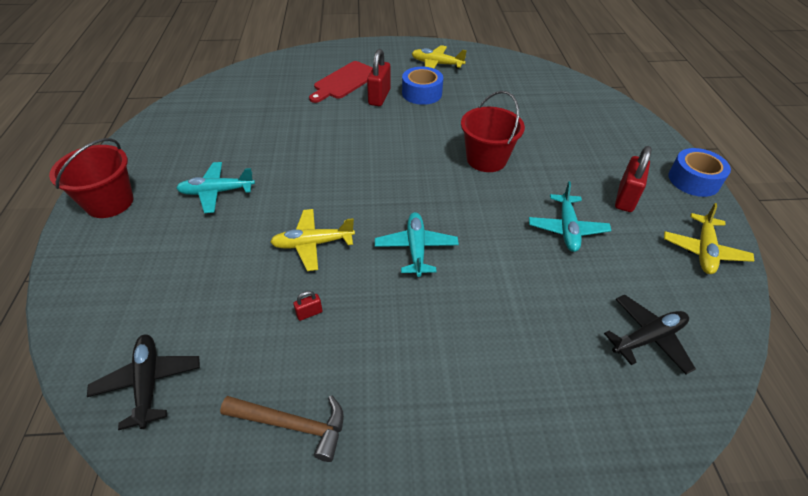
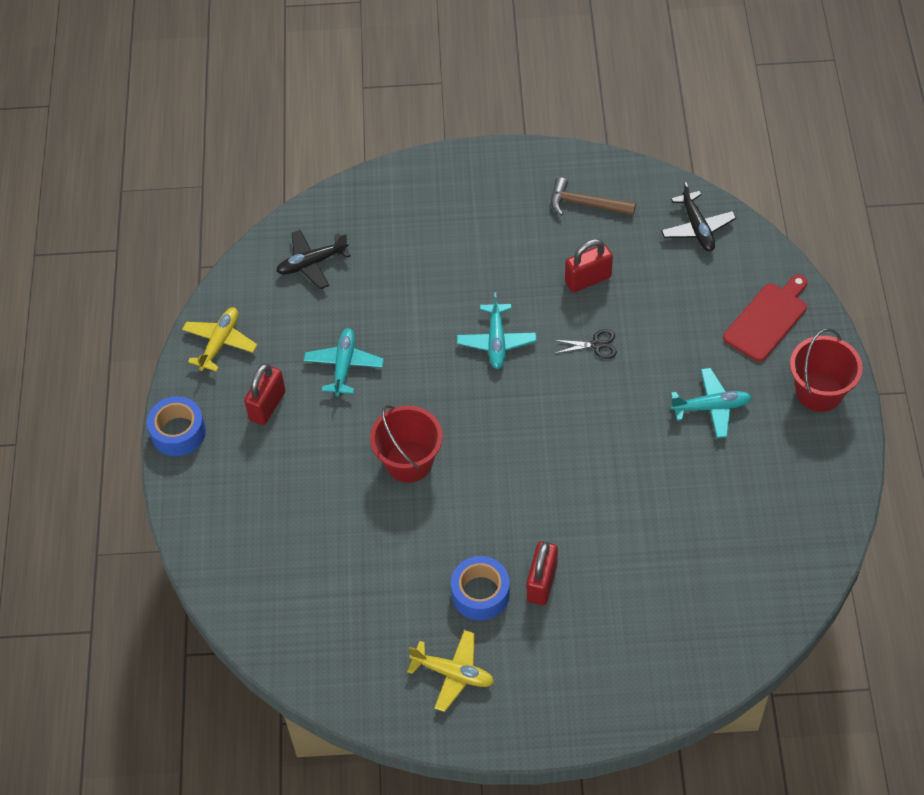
camera: 175 degrees left, 10 degrees up
(309, 313) = (588, 279): red padlock -> red padlock, size x2.15
(313, 244) = (596, 345): yellow plane -> black scissors
(344, 81) = (595, 621): red cutting board -> red cutting board (767, 319)

